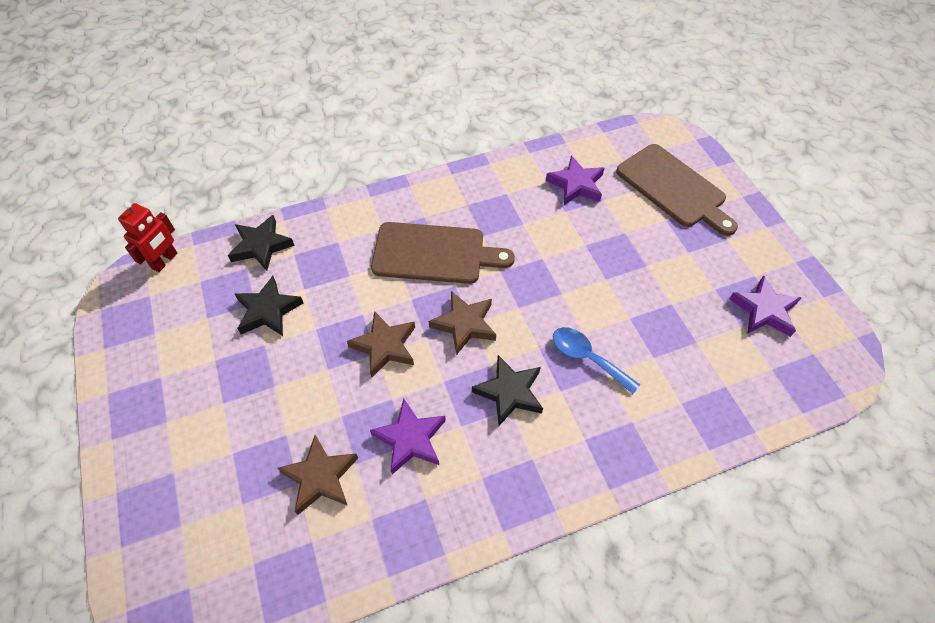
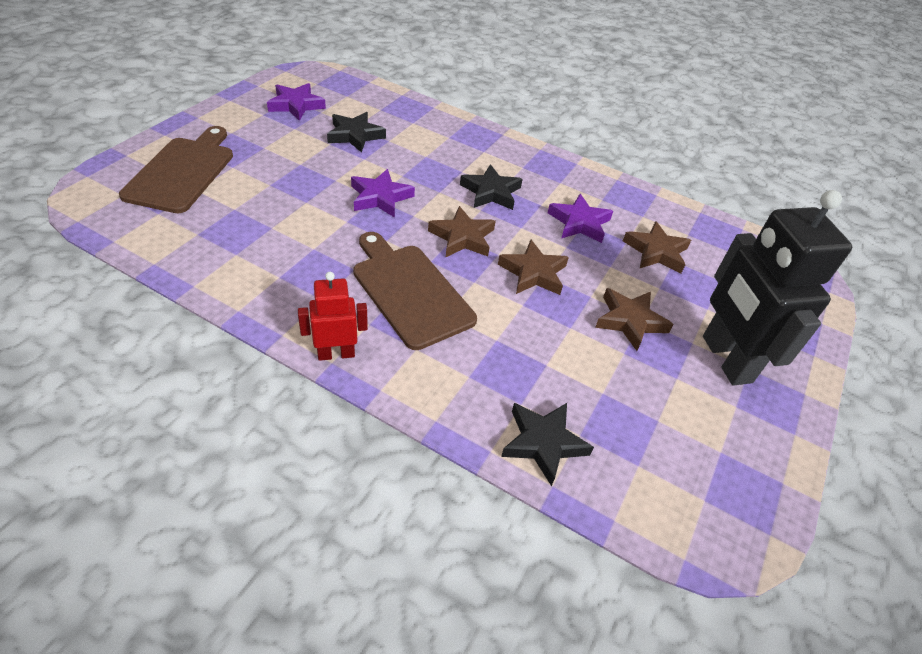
camera: 135 degrees left, 10 degrees down
(165, 261) = (662, 528): red robot -> red robot (336, 353)
(189, 411) = (725, 359): none -> black robot
(268, 310) = (596, 375): black star -> black star (355, 135)
(281, 375) = (630, 321): none -> brown star
(576, 185) = (225, 232): purple star -> purple star (380, 197)
(587, 358) = (422, 167): blue spoon -> none

